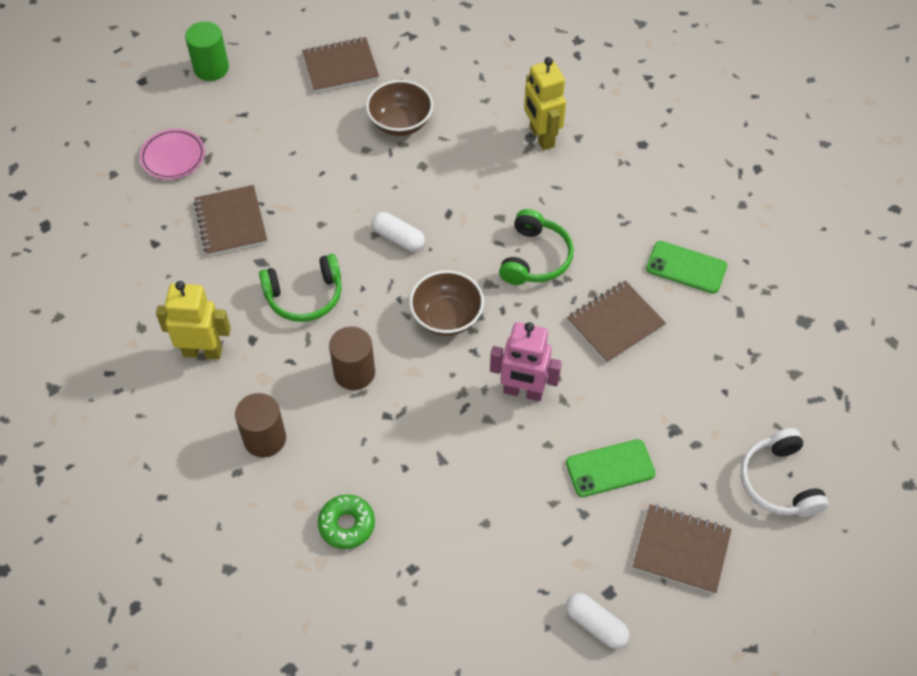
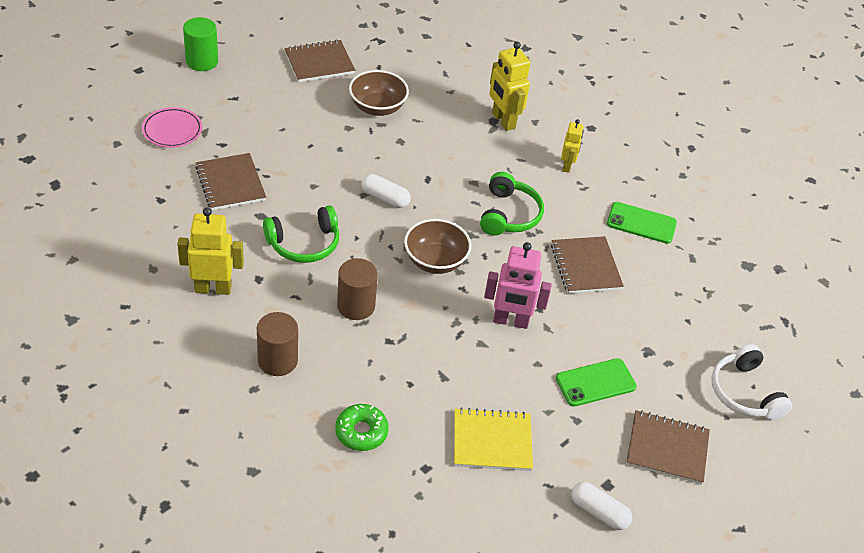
camera: 10 degrees left, 10 degrees down
(487, 538) = (492, 441): none -> yellow notebook
(608, 194) = (567, 166): none -> yellow robot
(615, 323) = (585, 266): brown notebook -> brown notebook turned 60 degrees counterclockwise

